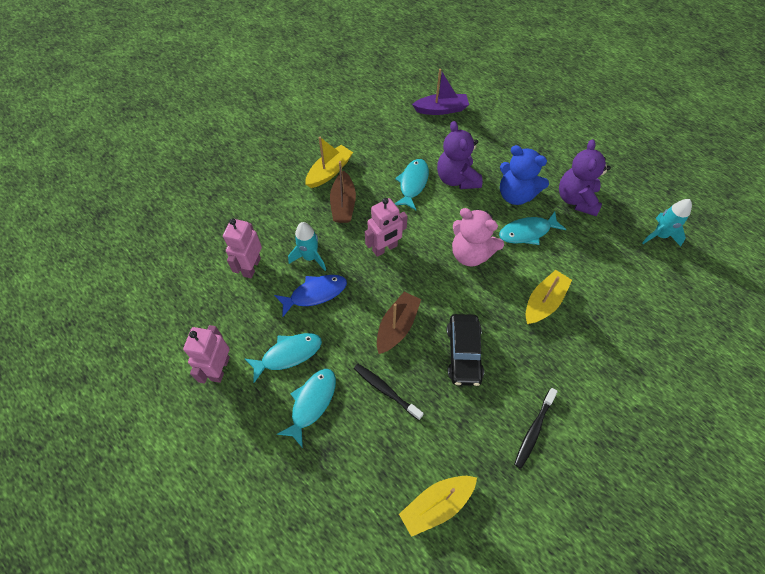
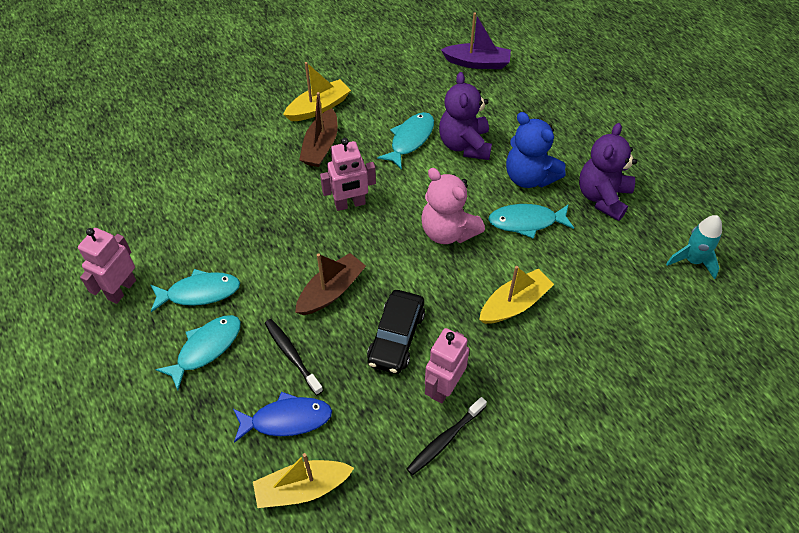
camera: 15 degrees right, 5 degrees down
(251, 267) = (194, 192): pink robot -> pink robot (444, 387)
(310, 257) = (262, 196): turquoise rocket -> none
(315, 294) = (252, 235): blue fish -> blue fish (286, 419)

